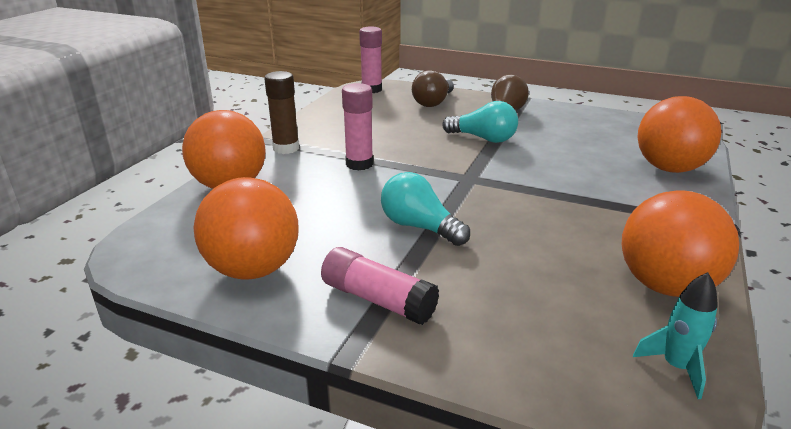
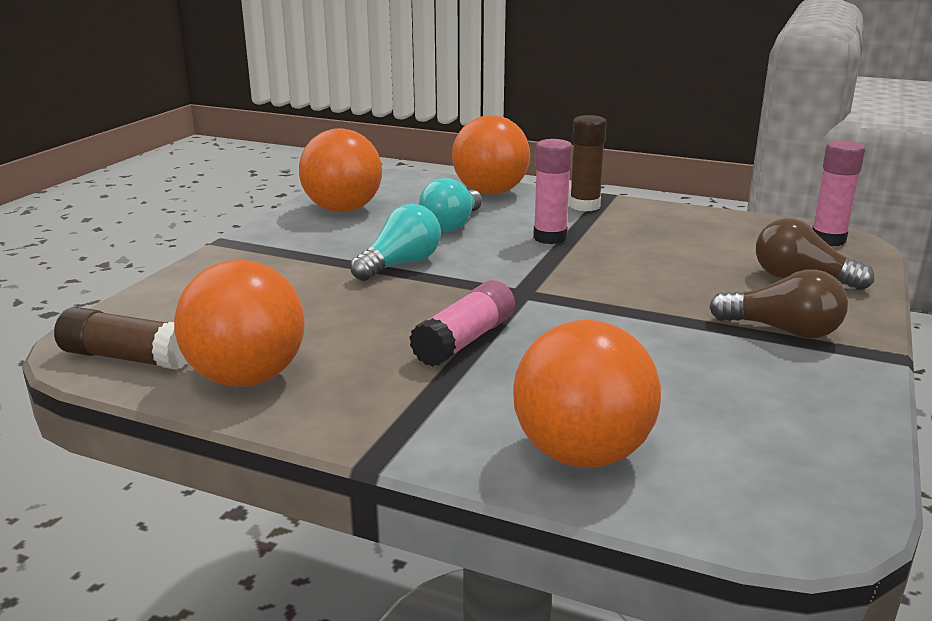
camera: 90 degrees right, 5 degrees down
(377, 299) = (284, 248): pink glue stick -> pink glue stick (465, 340)
(483, 138) = (659, 307): turquoise light bulb -> turquoise light bulb (452, 224)
(676, 367) = (126, 357): turquoise rocket -> brown glue stick

